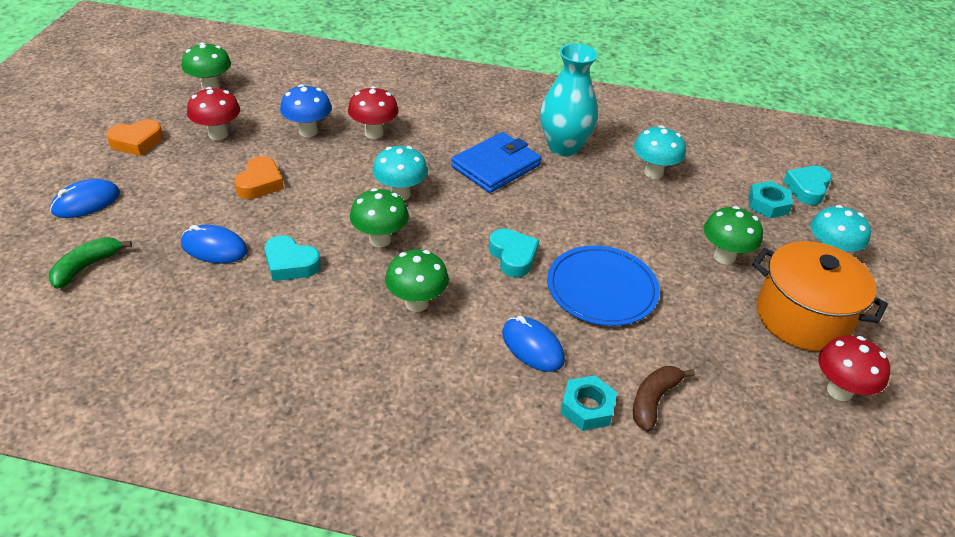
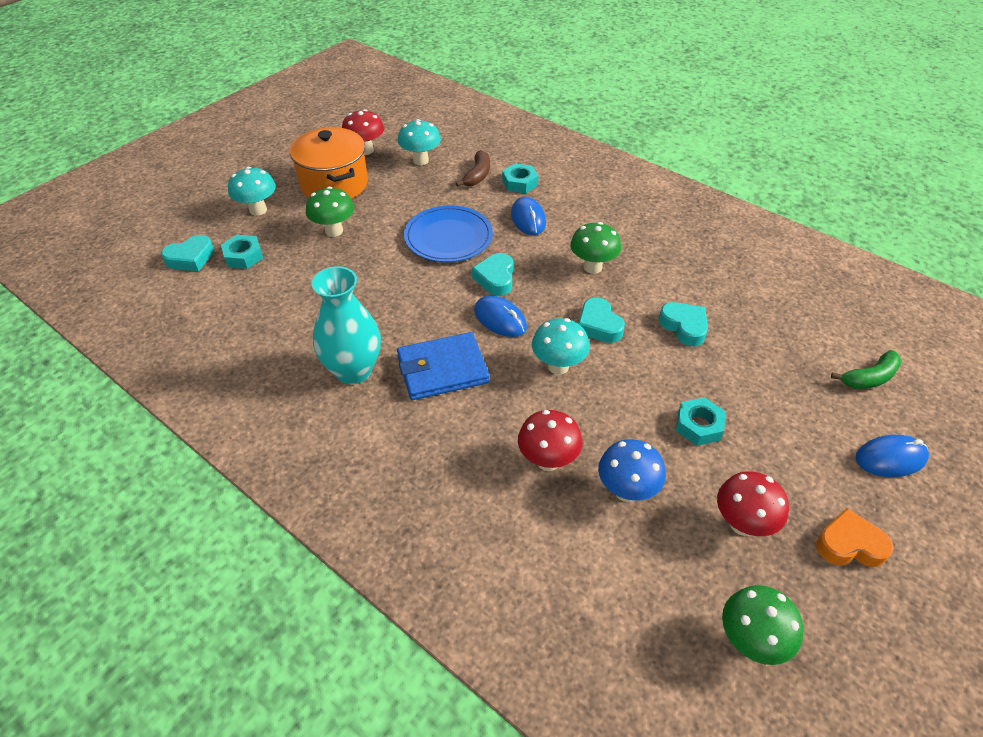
camera: 150 degrees left, 5 degrees up
(214, 248) = (751, 362): blue mouse -> blue mouse (500, 319)
(260, 183) = (699, 426): orange heart -> turquoise nut
(380, 240) = (598, 325): green mushroom -> turquoise heart
(653, 173) = (300, 314): turquoise mushroom -> turquoise mushroom (420, 160)
(653, 400) = (477, 175): brown banana -> brown banana turned 45 degrees counterclockwise

